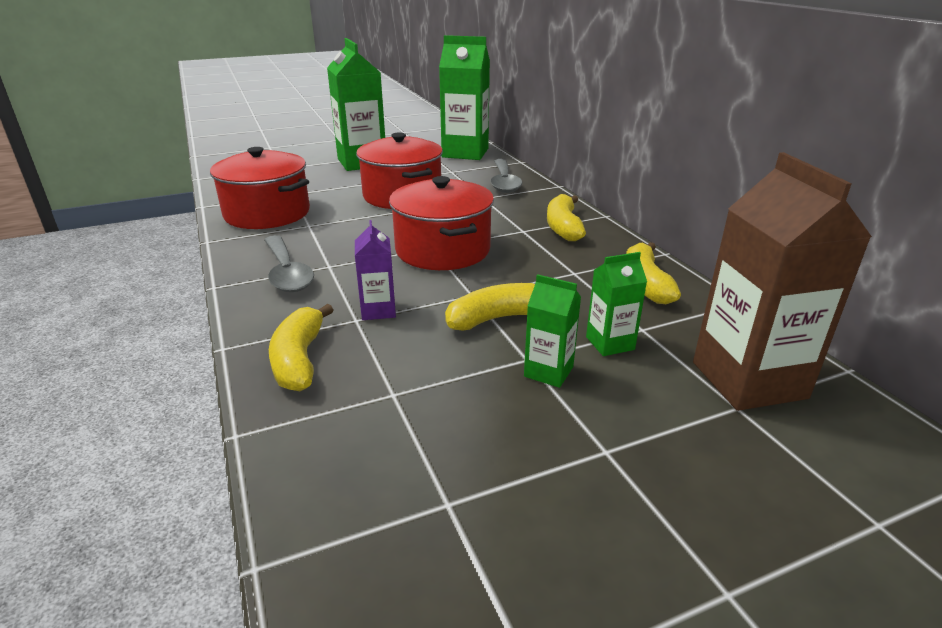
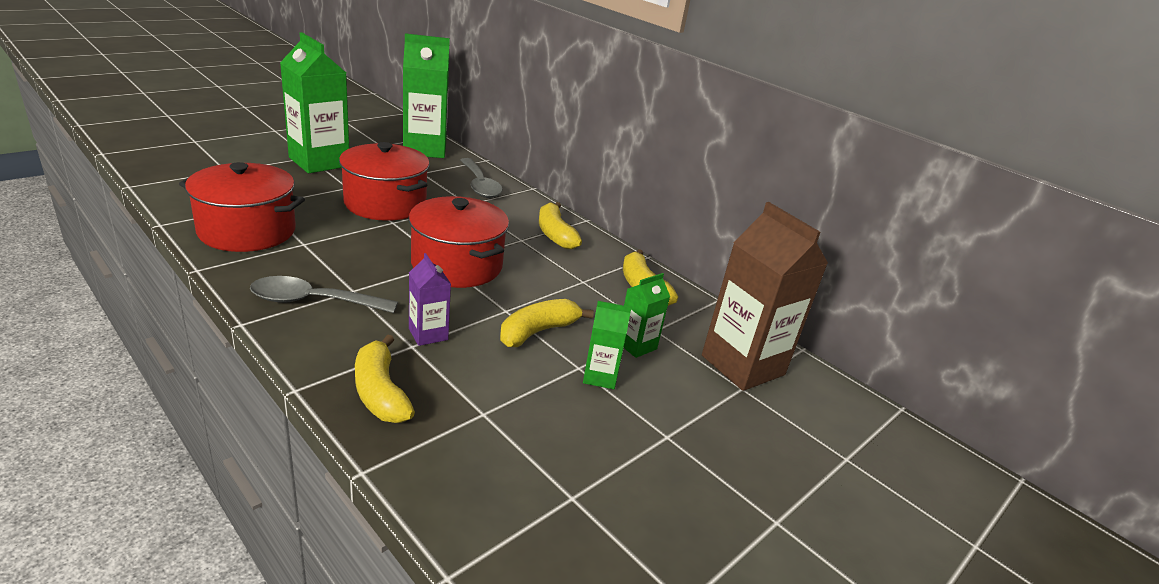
camera: 25 degrees left, 0 degrees up
(287, 273) = (313, 301): grey spoon -> grey spoon turned 135 degrees clockwise

